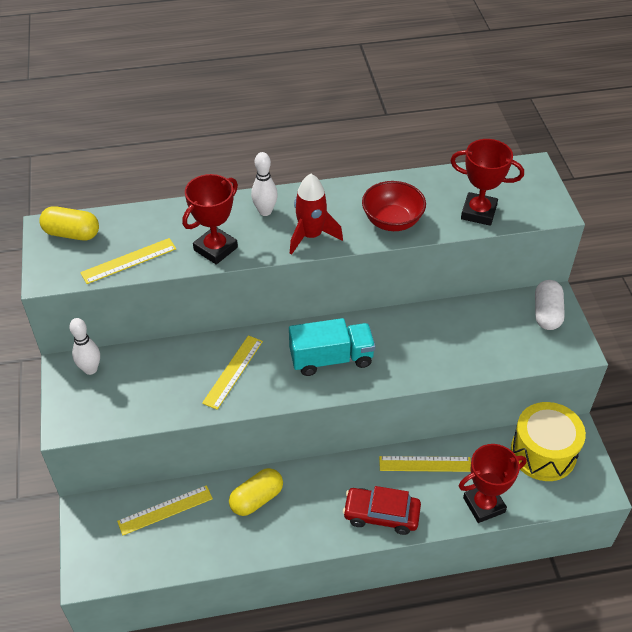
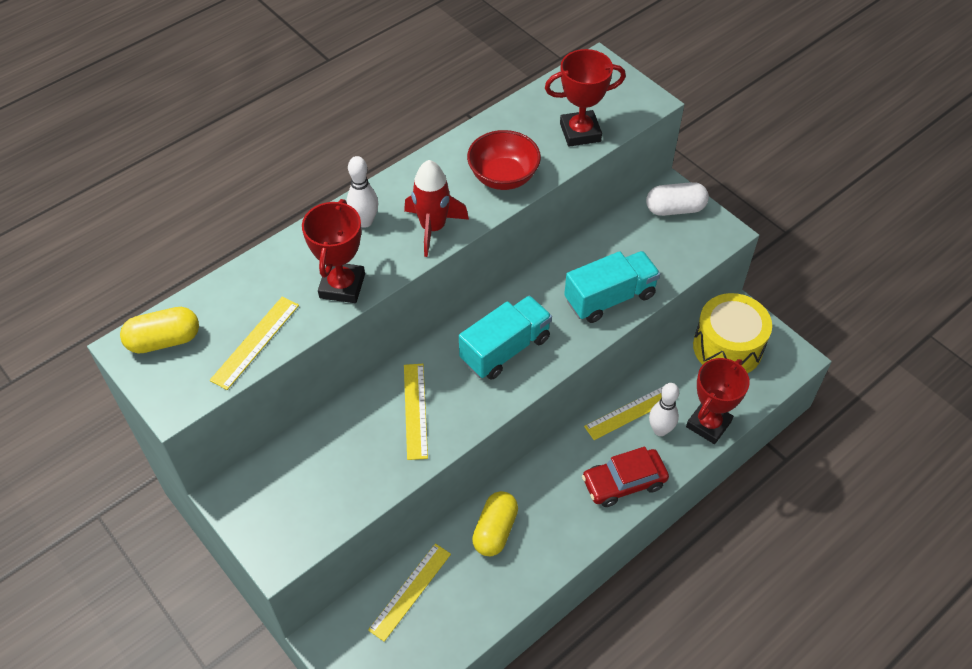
camera: 30 degrees left, 5 degrees up
(90, 369) = (258, 483): white bowling pin -> white bowling pin (660, 430)
(441, 358) = (610, 298): none -> turquoise truck
(546, 313) = (675, 209): white capsule -> white capsule turned 75 degrees counterclockwise

